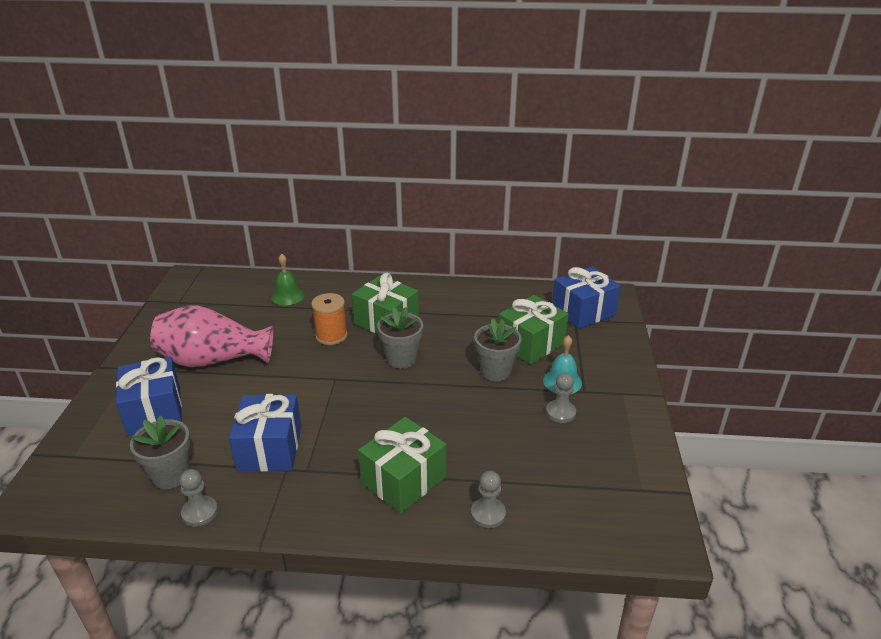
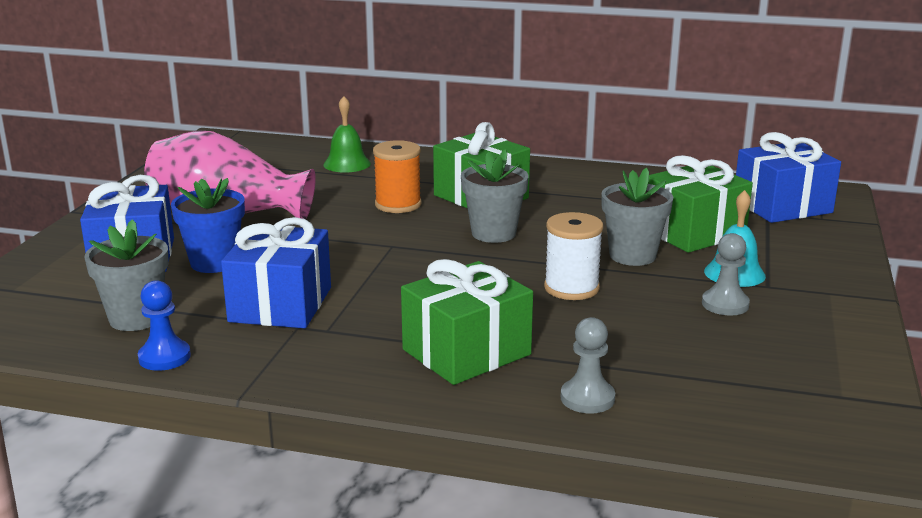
camera: 10 degrees right, 10 degrees down
(200, 512) = (164, 357): grey pawn -> blue pawn
(214, 410) = (214, 263): none -> blue flower pot
(461, 408) = (571, 288): none -> white spool

